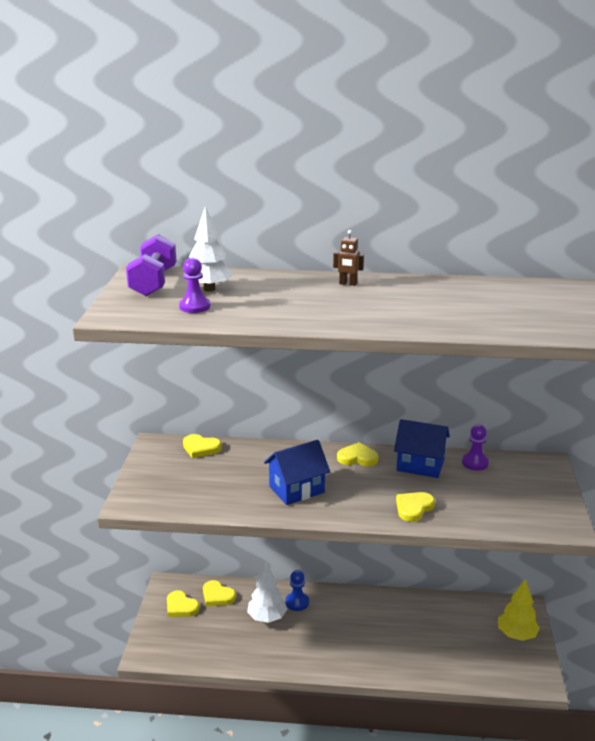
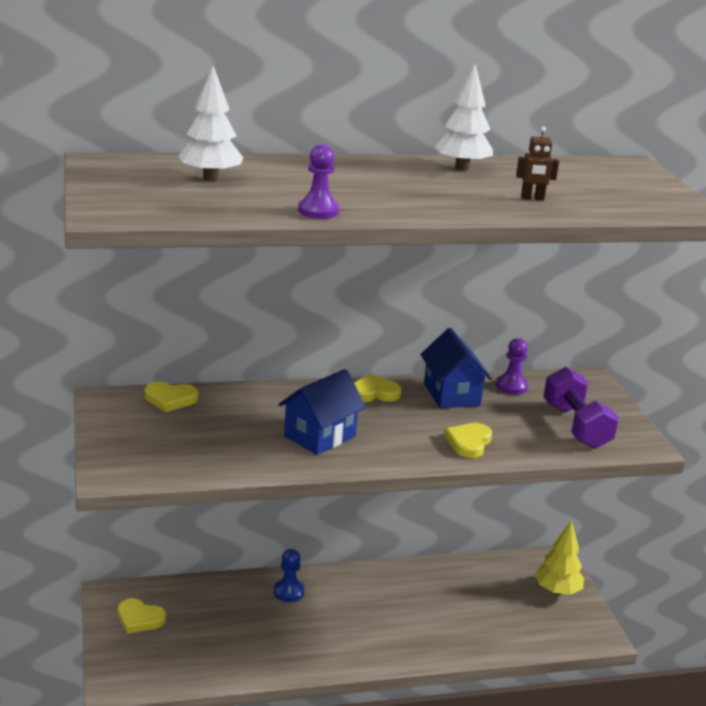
camera: 20 degrees left, 0 degrees up
(153, 282) = (129, 172): purple dumbbell -> purple dumbbell (576, 426)
(194, 307) = (209, 199): purple pawn -> purple pawn (318, 211)
(217, 596) = (183, 599): yellow heart -> none
(267, 618) = (258, 615): white tree -> white tree (462, 168)
(348, 284) = (378, 167): brown robot -> brown robot (532, 199)
(420, 465) = (451, 394): blue house -> blue house turned 75 degrees clockwise

